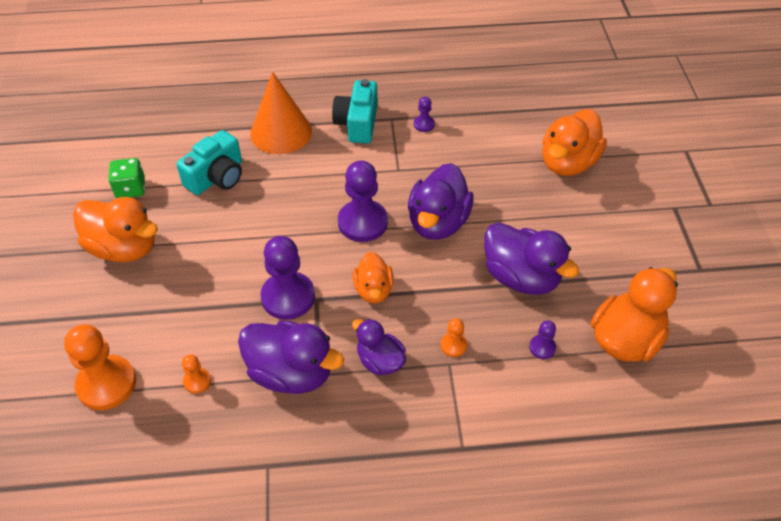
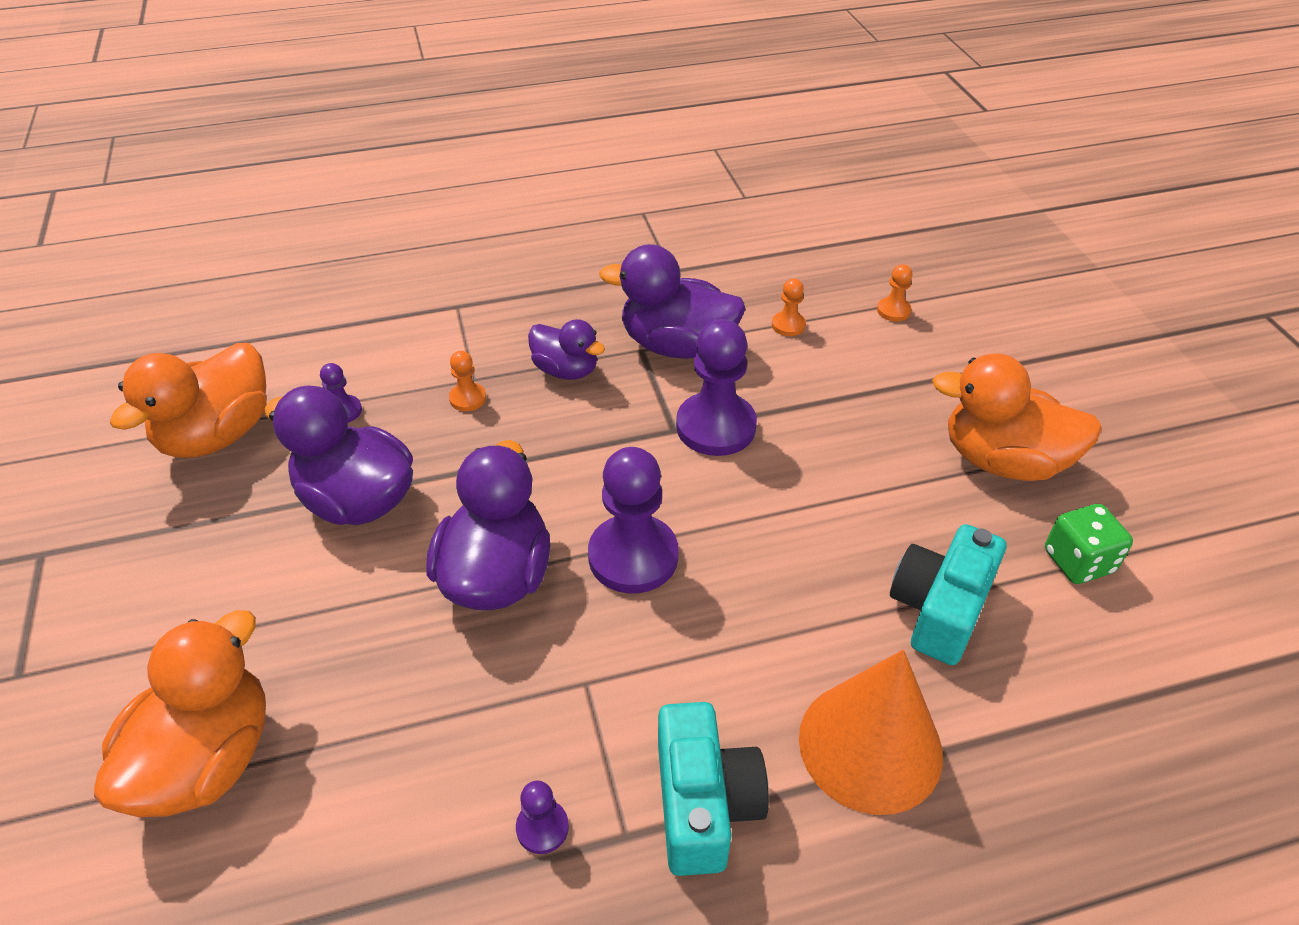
camera: 170 degrees right, 5 degrees down
(106, 384) = (893, 311): orange pawn -> orange pawn, size x0.47
(373, 290) = (591, 452): orange duck -> none

